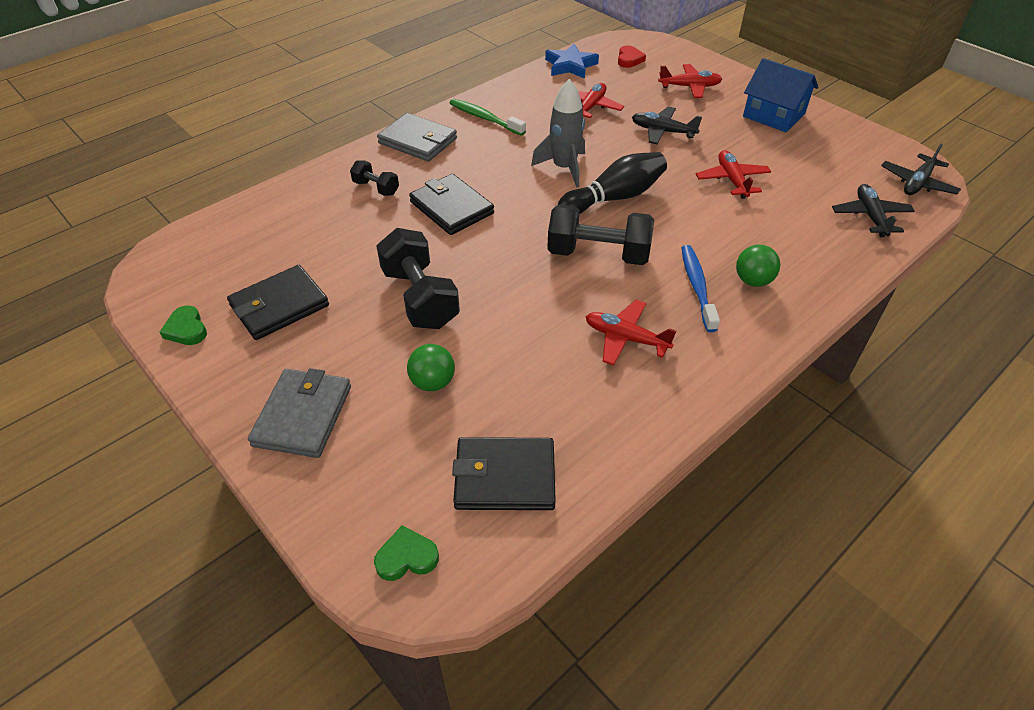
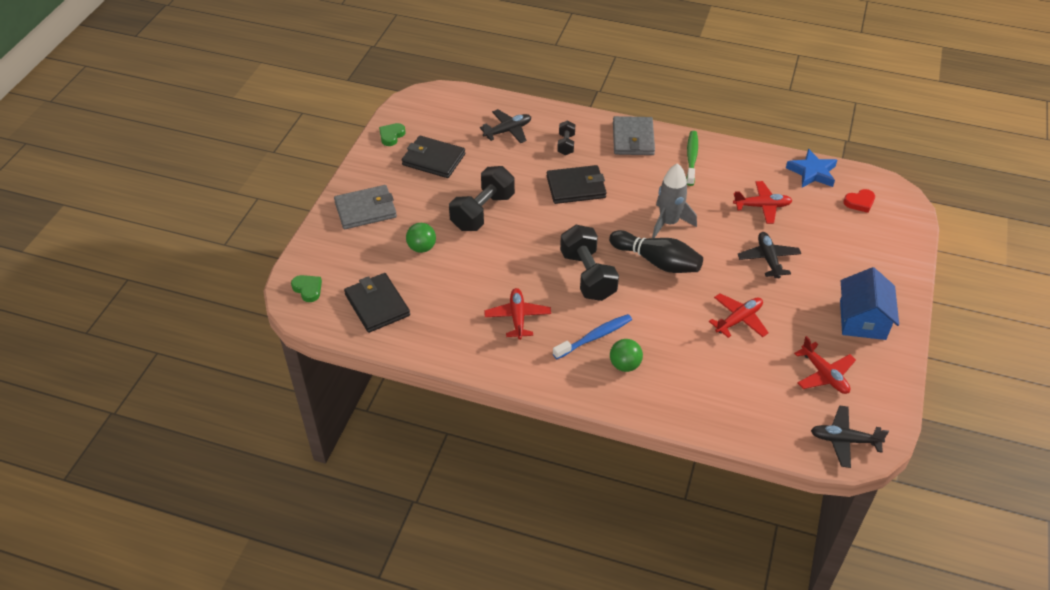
camera: 60 degrees right, 0 degrees up
(451, 208) = (576, 187): black wallet -> black wallet turned 60 degrees clockwise
(689, 87) = (854, 253): red plane -> red plane (824, 374)
(870, 216) = (764, 417): black plane -> black plane (508, 131)

